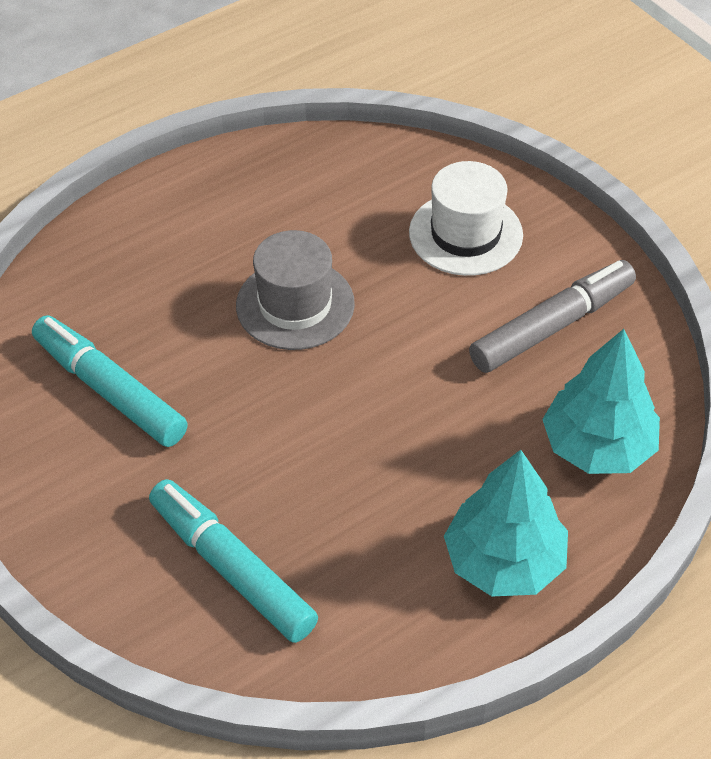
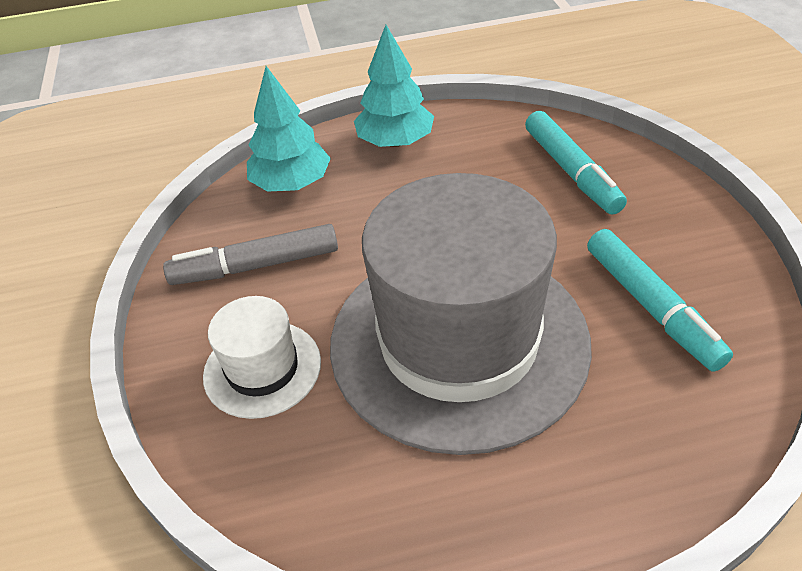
camera: 155 degrees left, 5 degrees down
(295, 304) = (458, 341): grey hat -> grey hat, size x2.21

